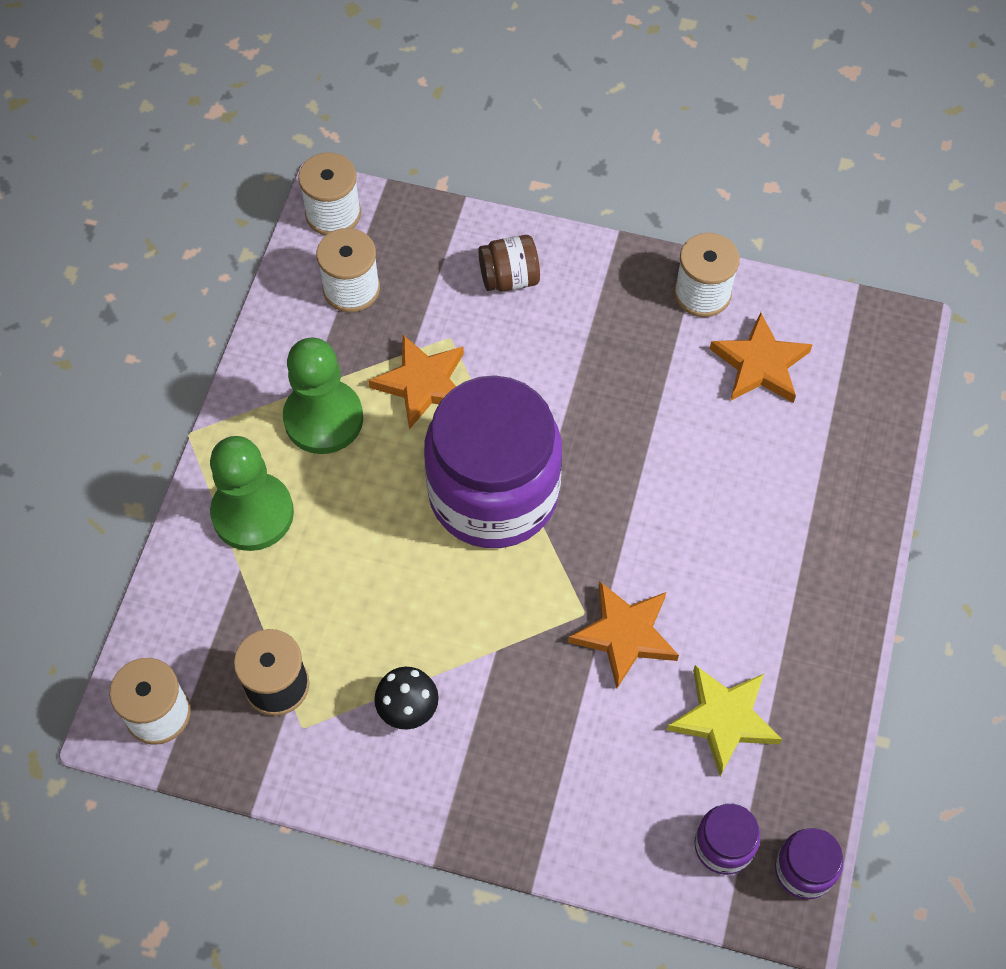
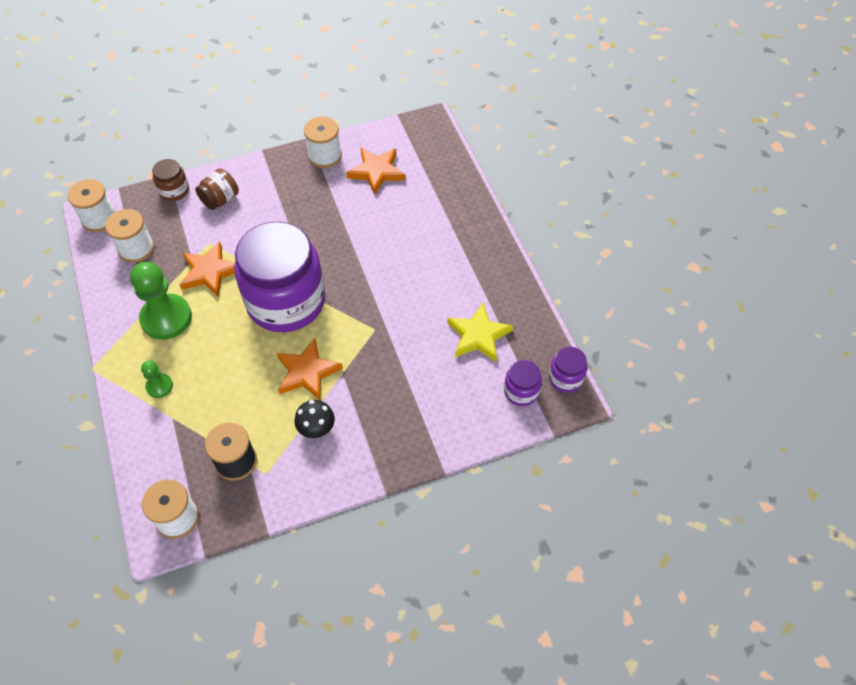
camera: 35 degrees left, 5 degrees down
(253, 513) = (159, 386): green pawn -> green pawn, size x0.50
(457, 227) = (174, 190): none -> brown jar
(625, 635) = (402, 327): orange star -> orange star (307, 372)

